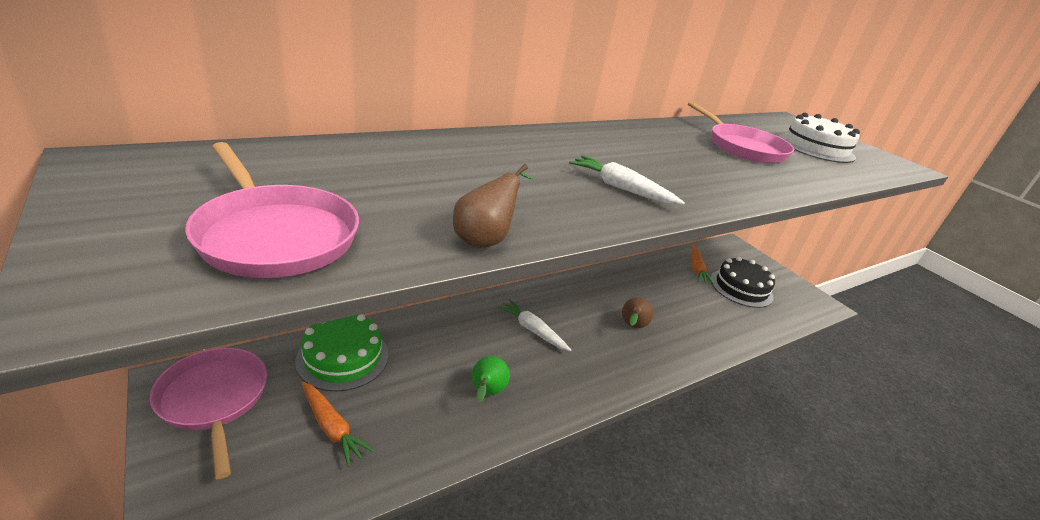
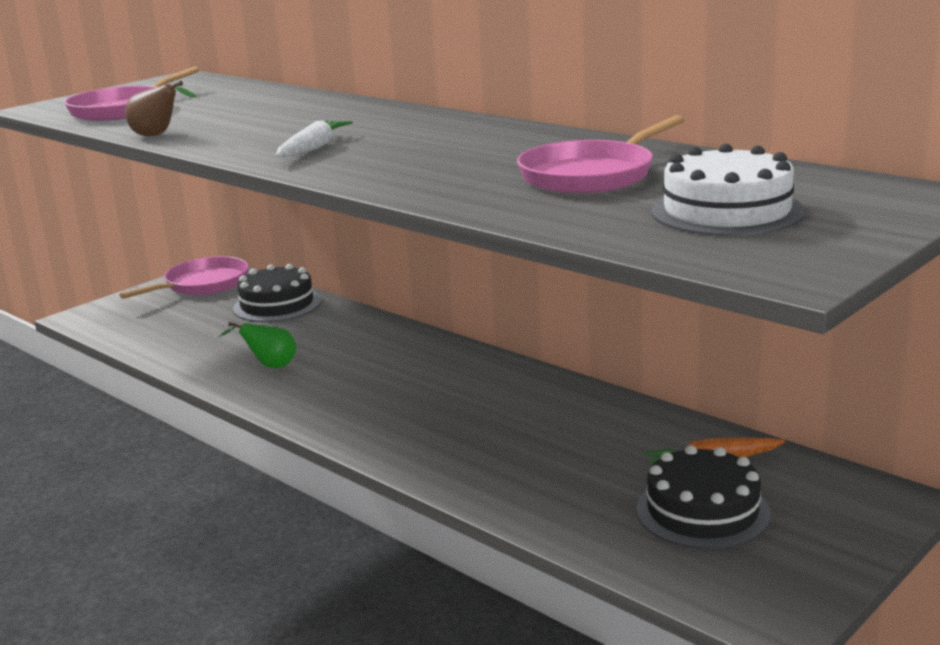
camera: 80 degrees right, 10 degrees down
(332, 427) = (194, 323): orange carrot -> none
(343, 357) = (277, 304): green cake -> black cake
(532, 330) = (391, 368): white carrot -> none
(632, 326) = (461, 424): brown pear -> none

